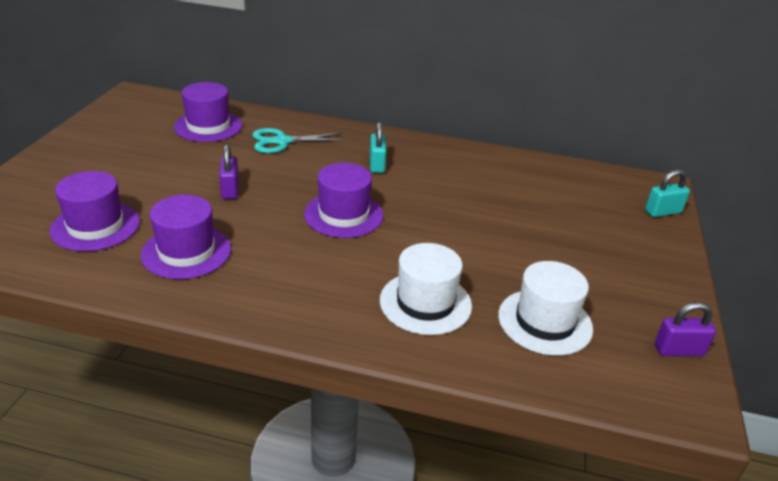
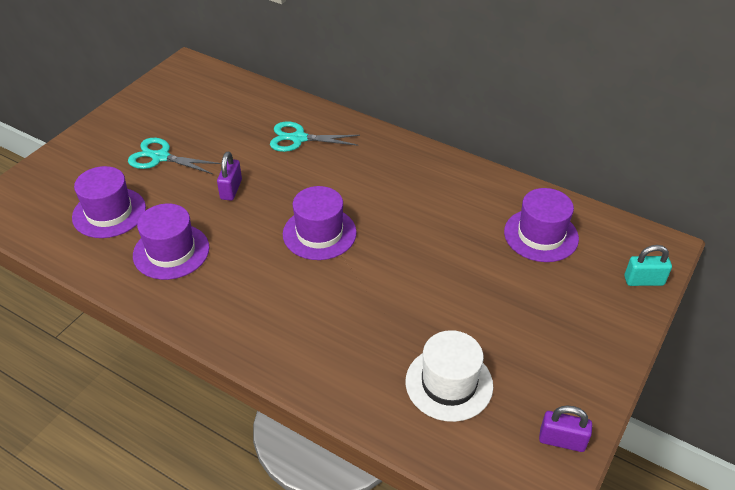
camera: 20 degrees right, 10 degrees up
(136, 171) = (160, 157): none -> turquoise scissors
(208, 126) = (239, 111): purple hat -> purple hat (541, 235)
(377, 165) = (376, 179): turquoise padlock -> none
(425, 303) = (349, 342): white hat -> none

